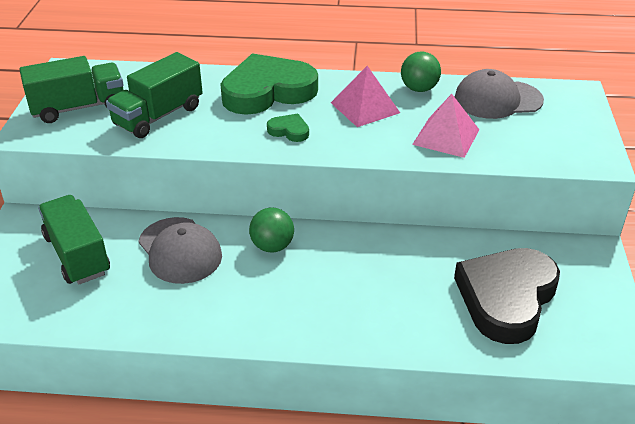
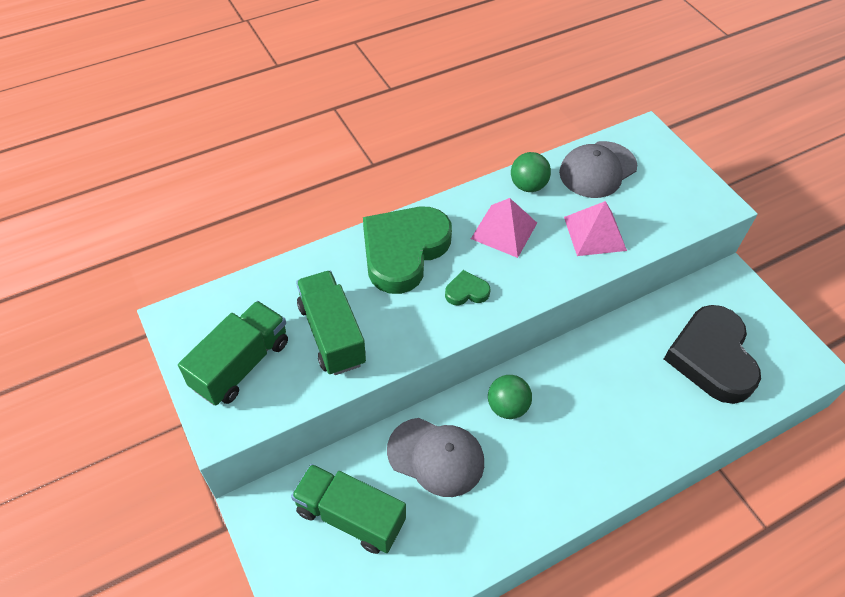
camera: 35 degrees left, 15 degrees up
(158, 116) = (332, 334): green truck -> green truck turned 150 degrees clockwise

